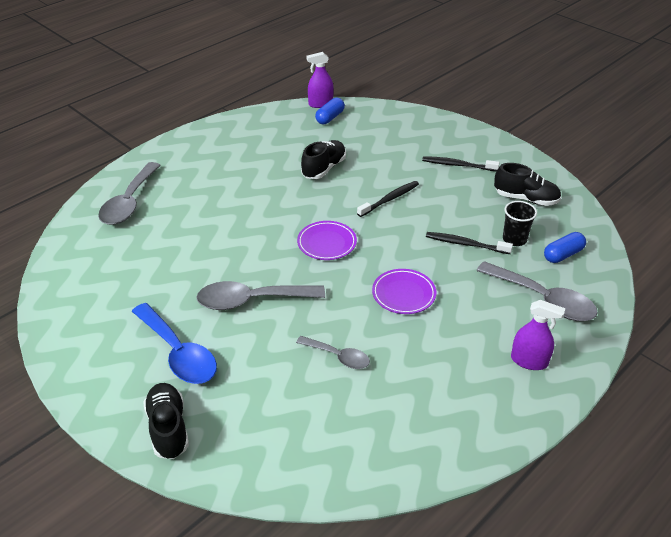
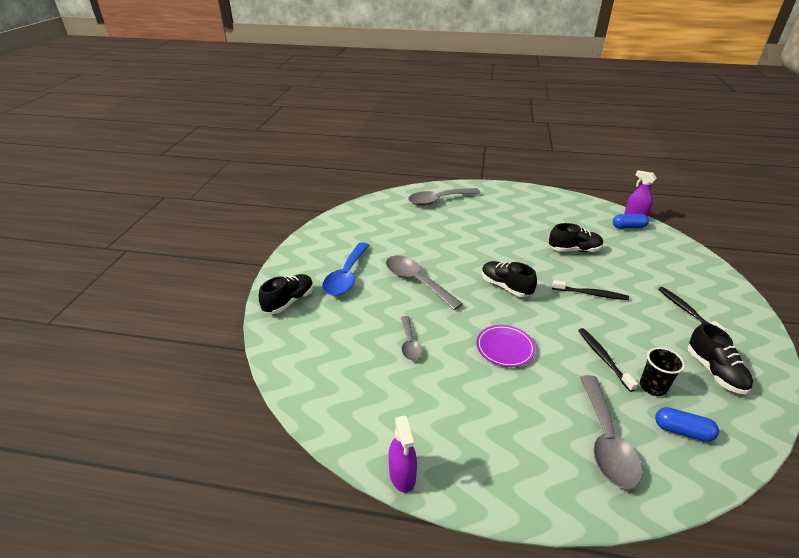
camera: 55 degrees right, 5 degrees down
(327, 243) = (505, 287): purple plate -> black shoe
(529, 361) = (521, 462): purple spray bottle -> purple spray bottle (402, 475)

